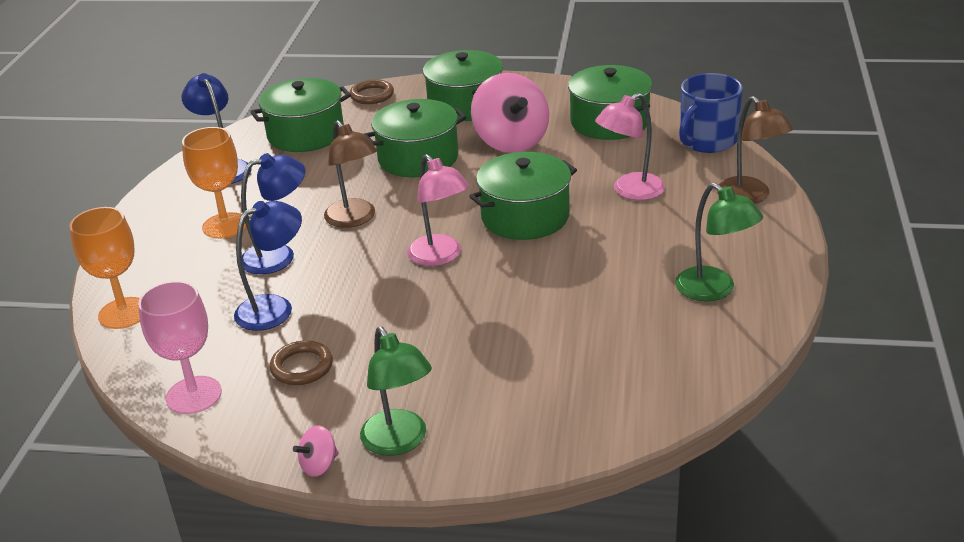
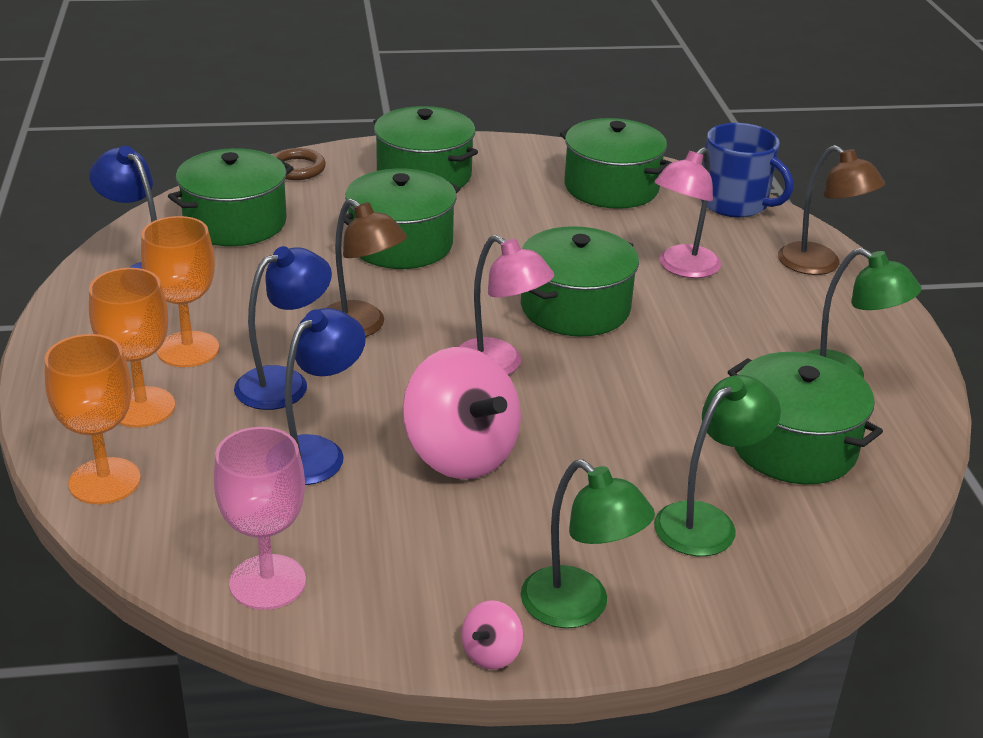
camera: 20 degrees left, 0 degrees up
(173, 264) = (142, 407): none -> orange goblet
(302, 367) = (396, 526): brown ring -> none
(511, 141) = (506, 217): pink spinning top -> pink spinning top (460, 454)
(534, 391) = (707, 521): none -> green lamp
(639, 341) = (793, 446): none -> green pot
(707, 141) = (735, 203): blue mug -> blue mug turned 75 degrees counterclockwise

